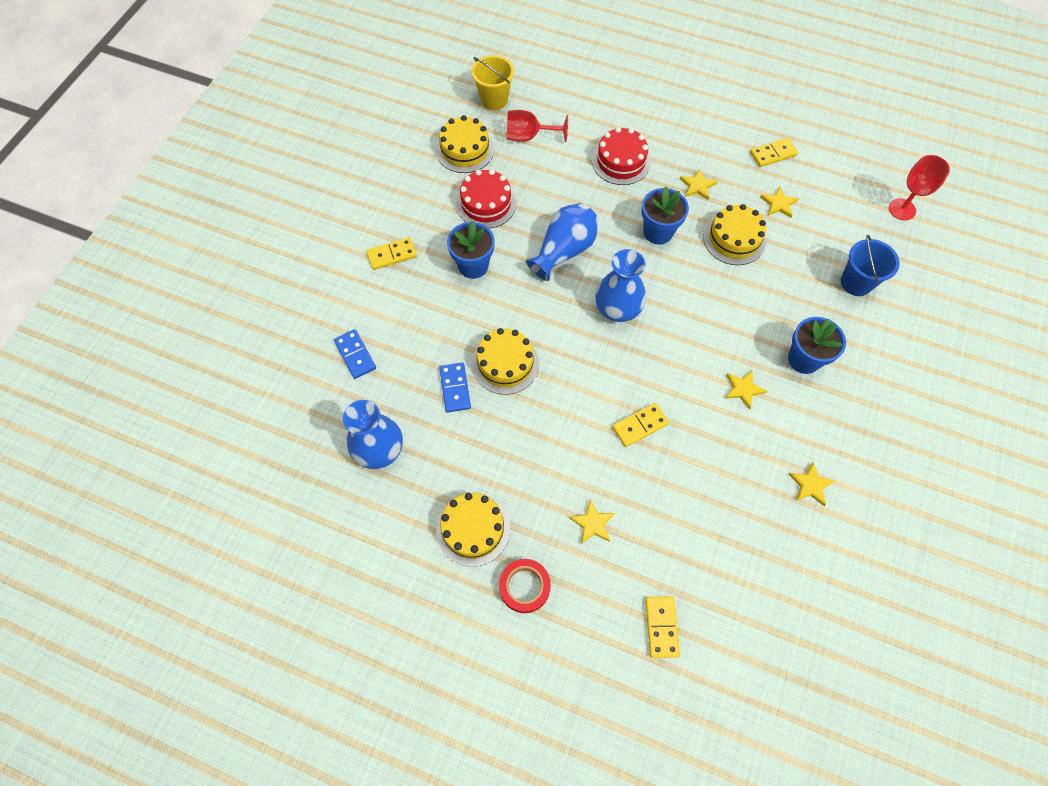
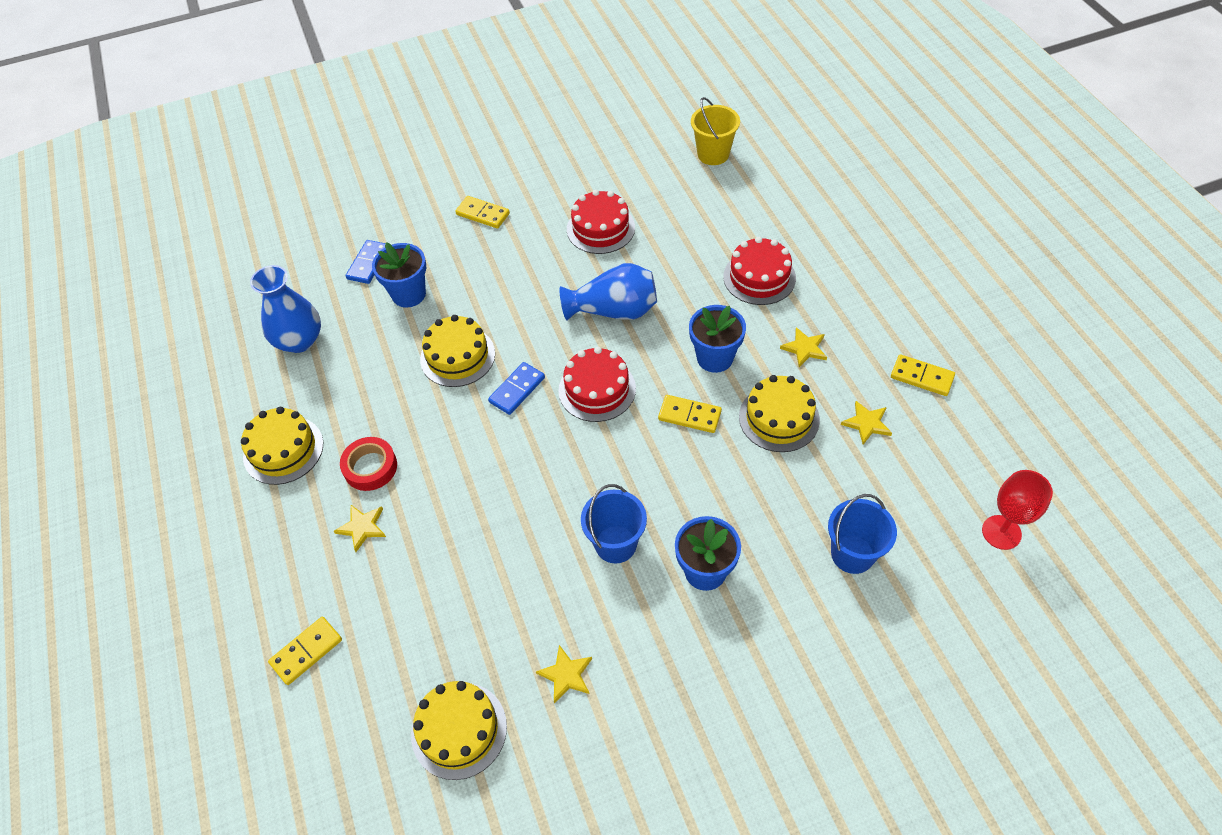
camera: 50 degrees right, 10 degrees down
(455, 388) = (400, 343): blue domino -> blue domino (517, 390)
(465, 150) = (638, 176): yellow cake -> yellow cake (459, 730)
(473, 266) = (529, 267): blue flower pot -> blue flower pot (409, 294)
(524, 587) = (261, 523): red tape -> red tape (370, 467)
(528, 137) = (704, 202): red goblet -> none
(617, 309) = (597, 389): blue vase -> red cake
(639, 425) = (493, 492): yellow domino -> yellow domino (689, 415)
(743, 389) = (615, 544): yellow star -> blue bucket

